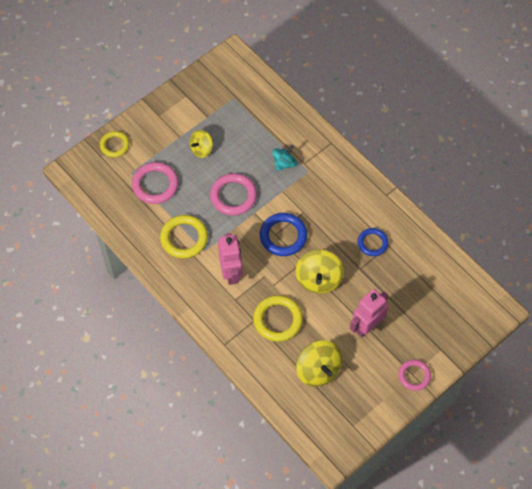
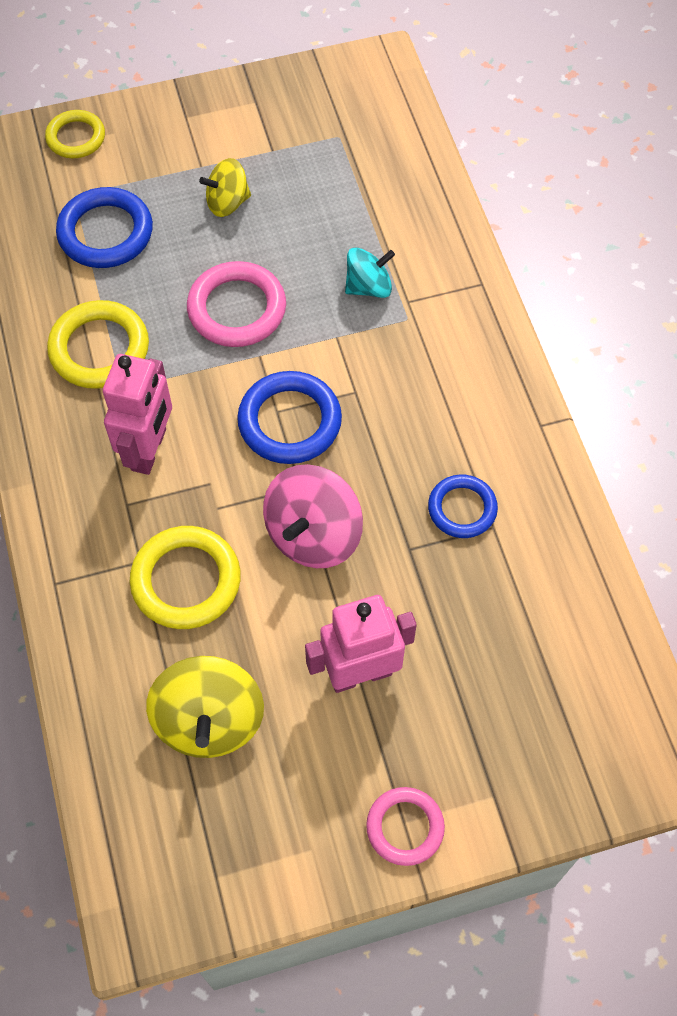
camera: 25 degrees right, 0 degrees up
(155, 185) = (105, 232): pink ring -> blue ring
(318, 279) = (313, 534): yellow spinning top -> pink spinning top

